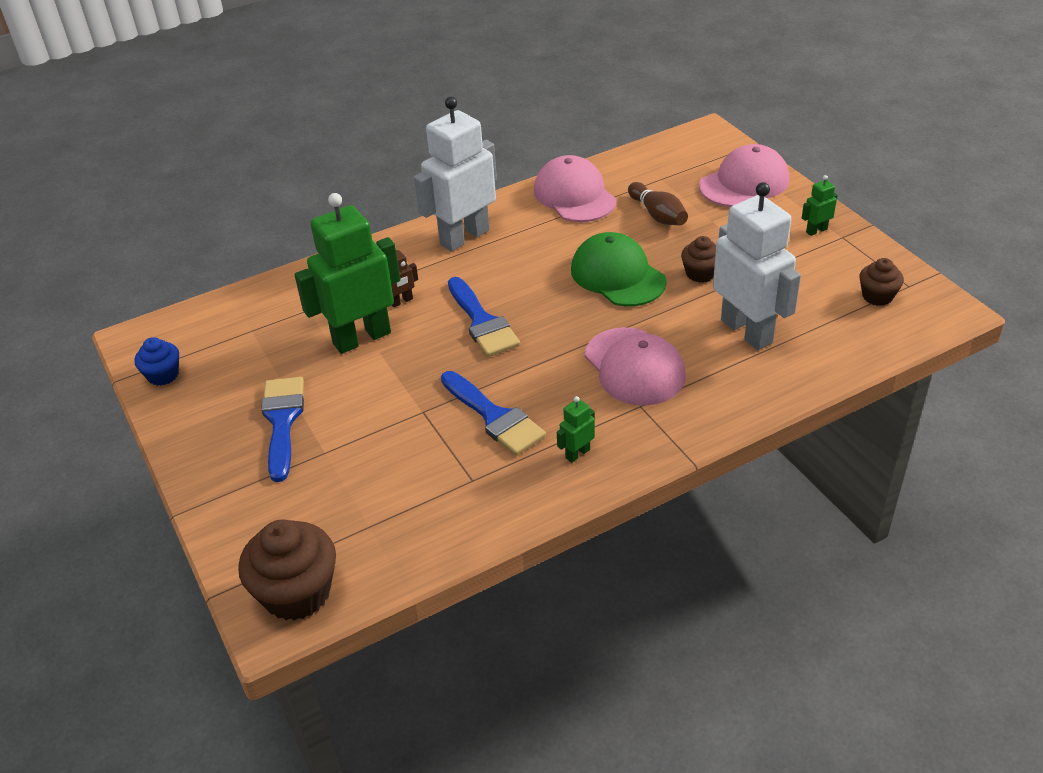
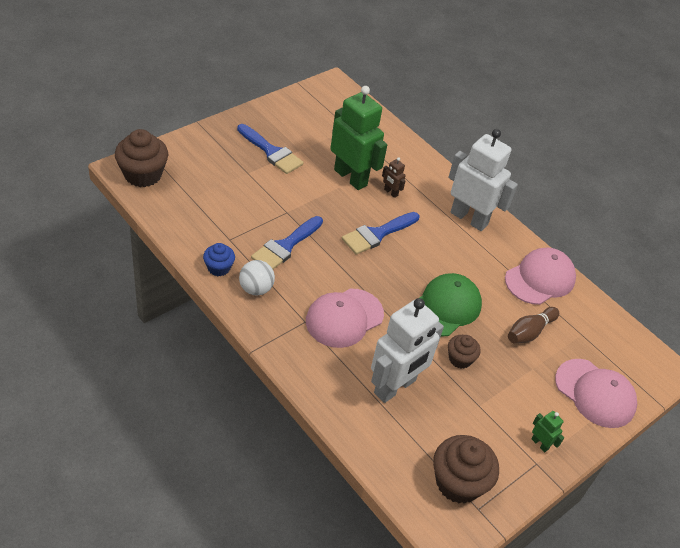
camera: 70 degrees right, 5 degrees up
(163, 375) = (304, 99): blue cupcake -> blue cupcake (219, 268)
(282, 421) = (271, 152): blue brush -> blue brush turned 60 degrees clockwise
(577, 454) = (256, 289): green robot -> white ball
(877, 296) = (458, 482): brown cupcake -> brown cupcake, size x1.78

